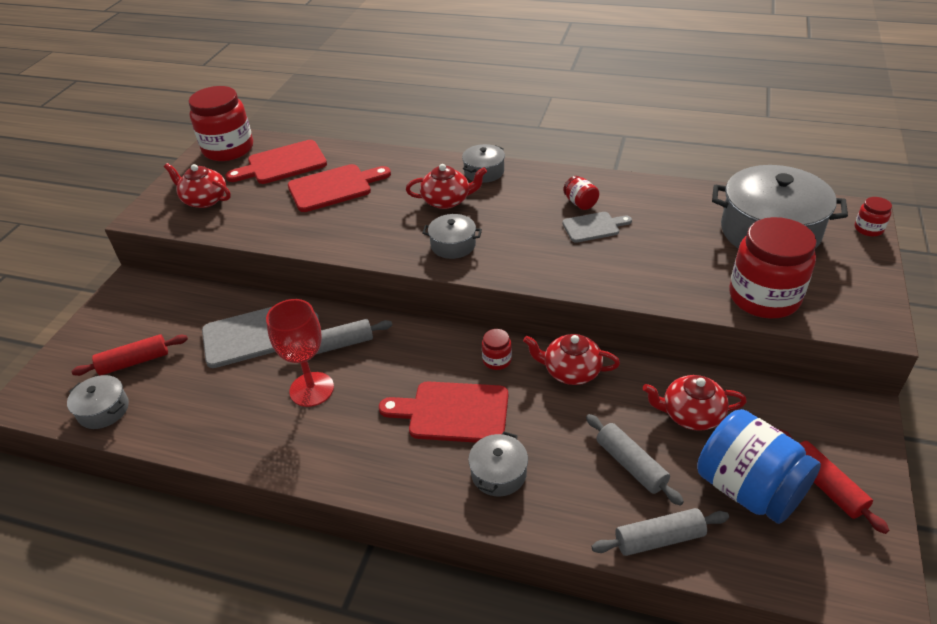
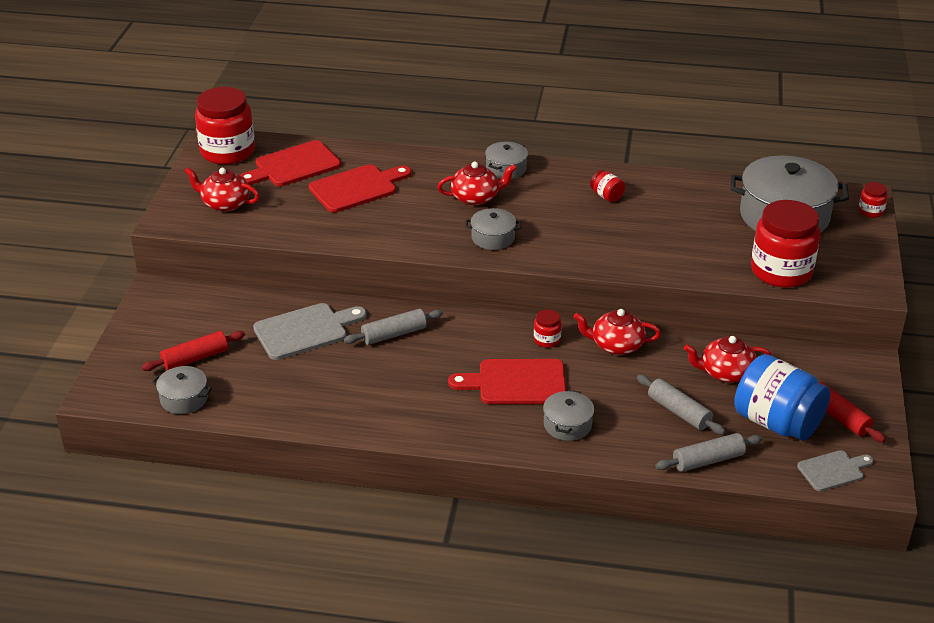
camera: 10 degrees left, 5 degrees down
(311, 389) = (379, 372): red goblet -> none
(593, 227) = (623, 217): grey cutting board -> grey cutting board (833, 470)

